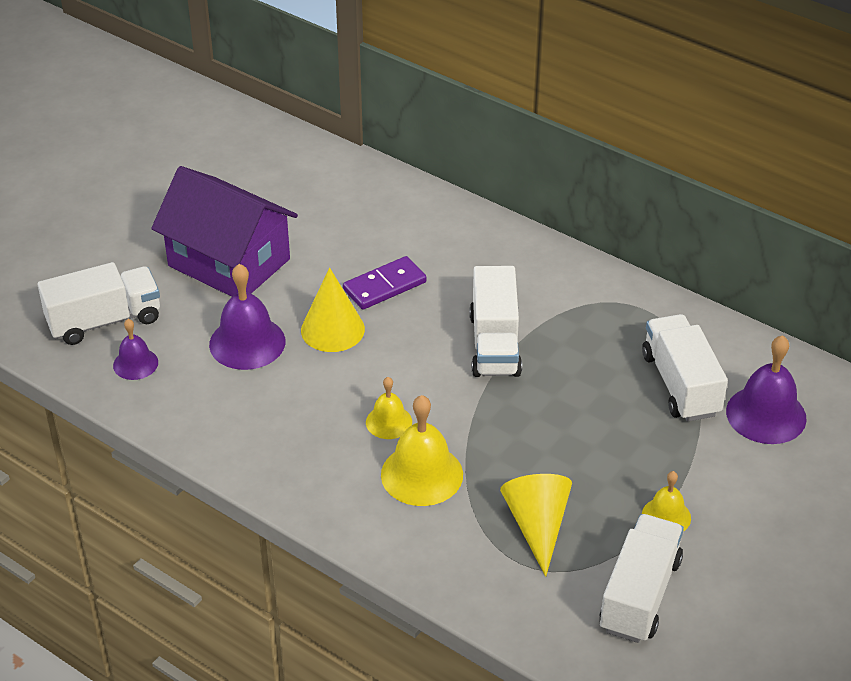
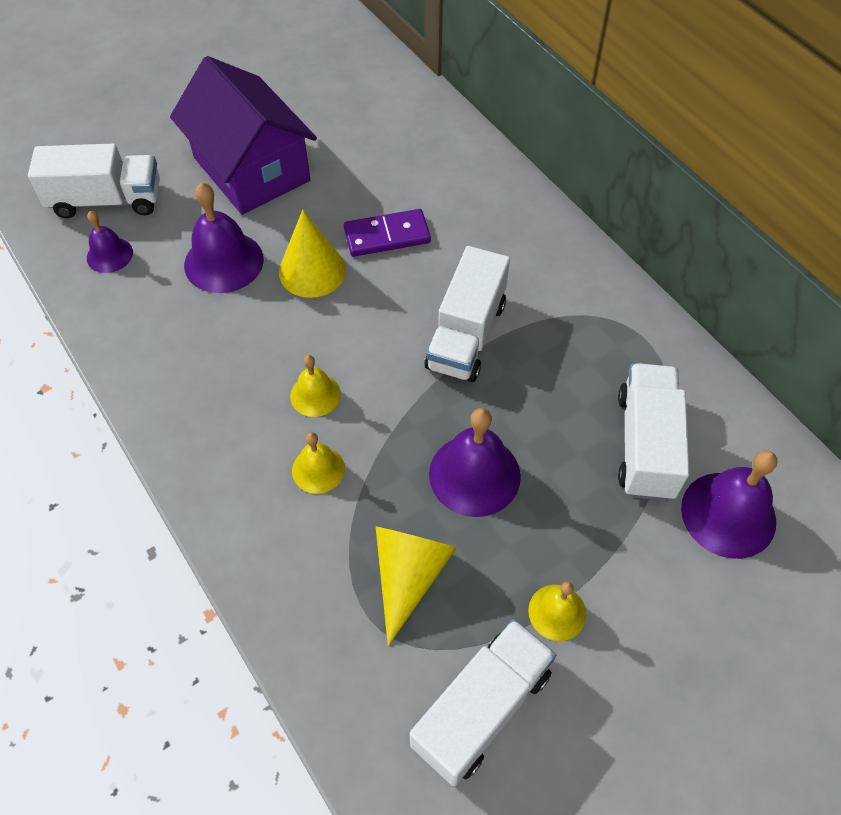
camera: 20 degrees right, 15 degrees up
(422, 474) = (318, 469): yellow bell -> yellow bell, size x0.58
(554, 442) = (474, 475): none -> purple bell

